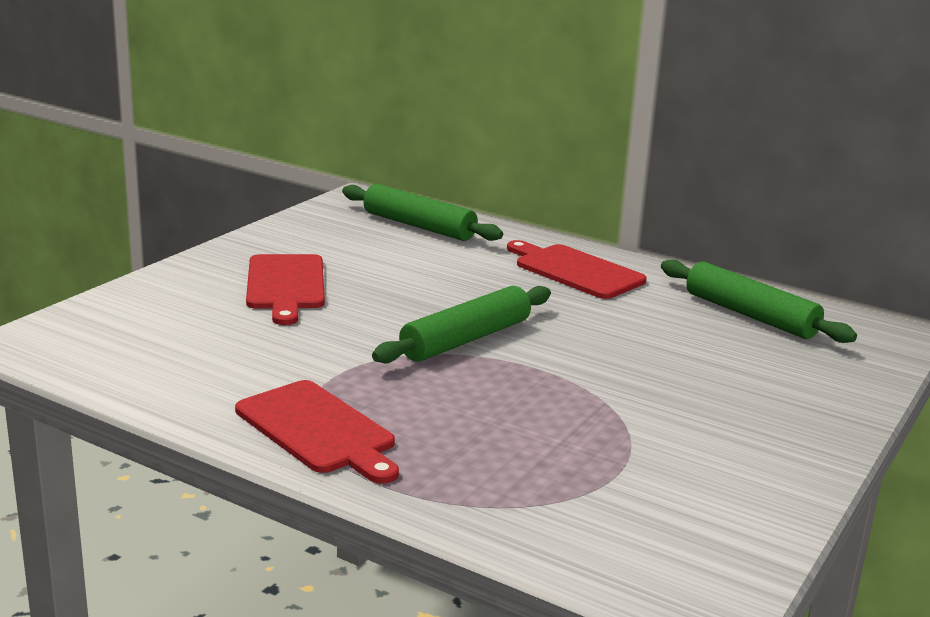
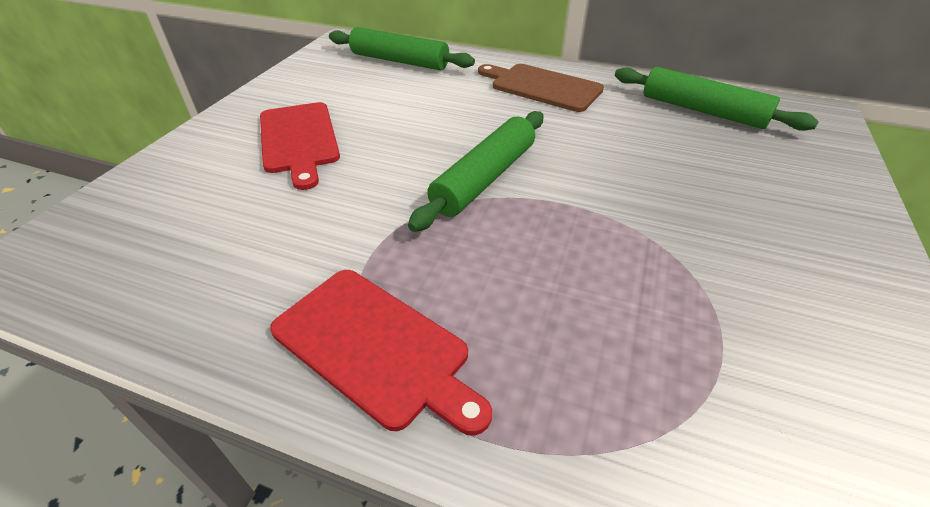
camera: 10 degrees left, 20 degrees up
(575, 271) = (542, 87): red cutting board -> brown cutting board

